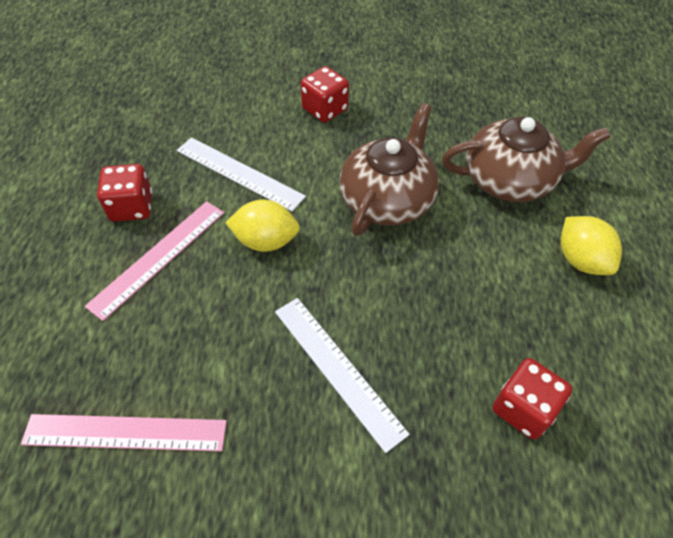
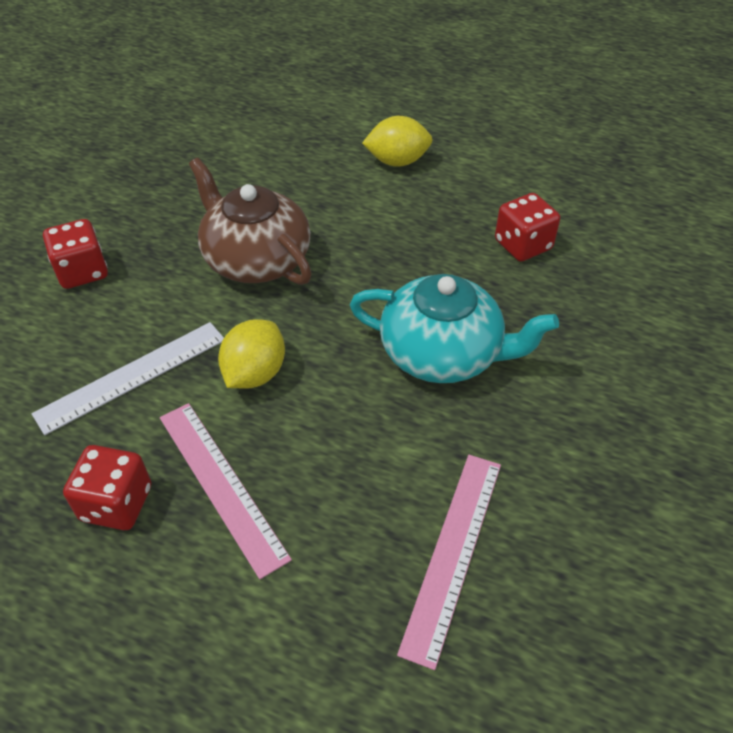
camera: 70 degrees left, 5 degrees down
(337, 369) = (443, 353): white ruler -> turquoise teapot
(510, 180) = (284, 169): brown teapot -> none

